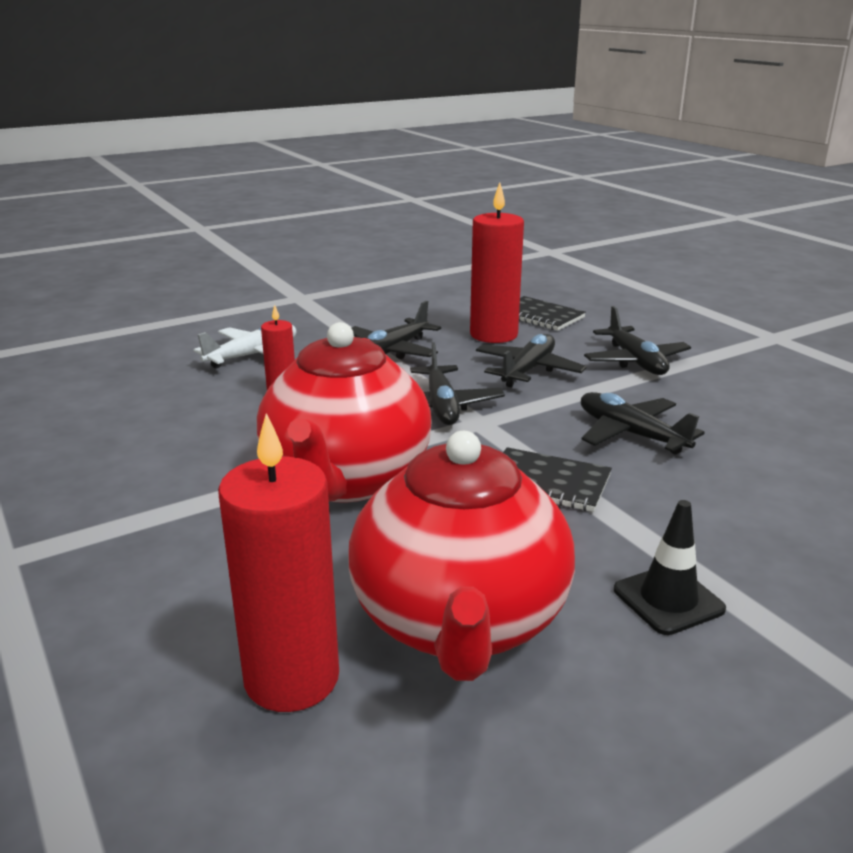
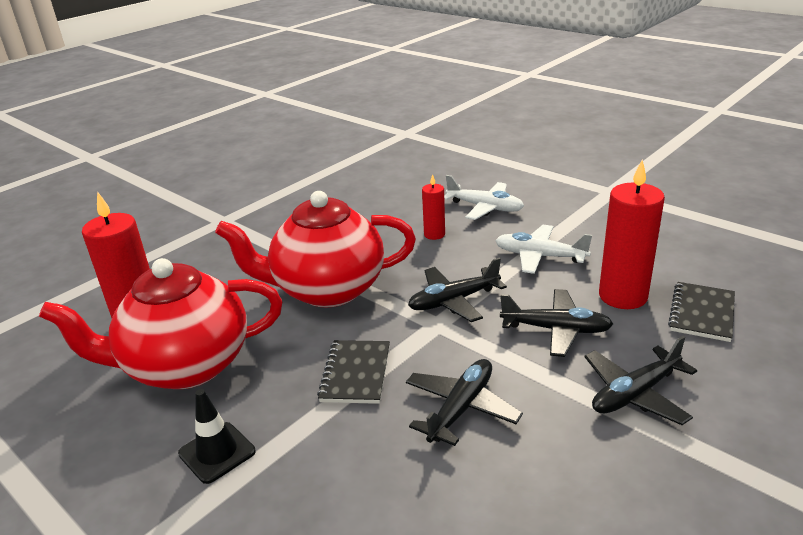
camera: 75 degrees right, 5 degrees up
(392, 351) = (540, 256): black plane -> white plane

